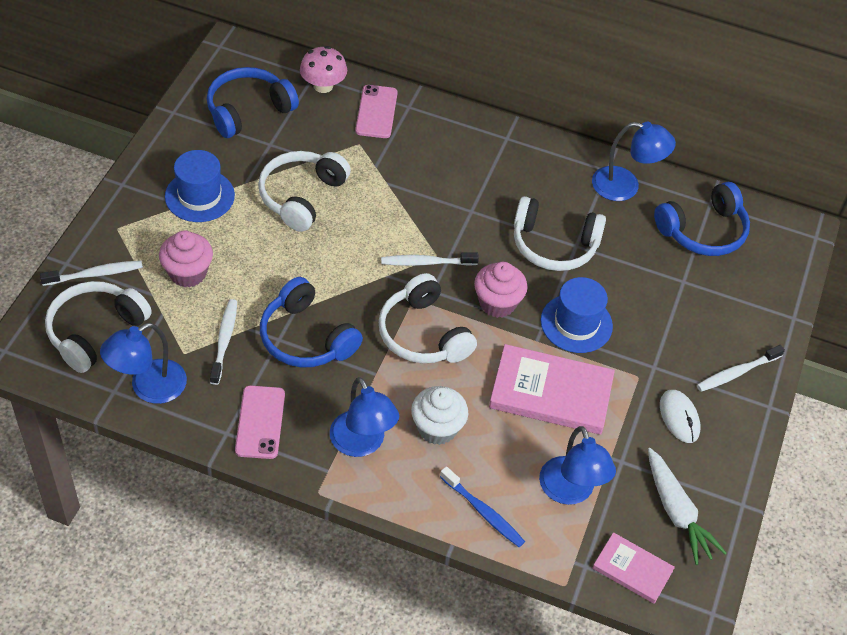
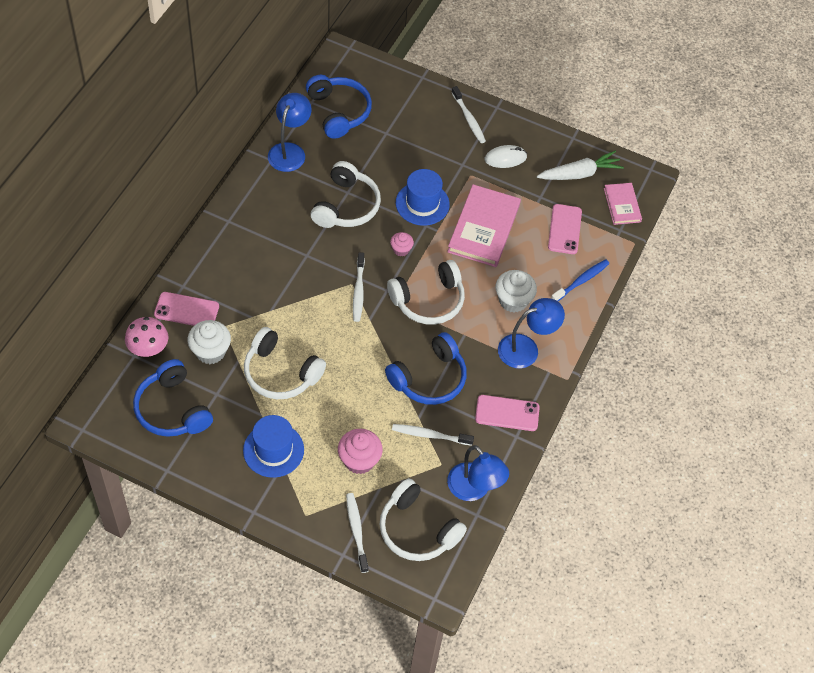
camera: 85 degrees left, 5 degrees up
(324, 135) = (210, 351): none -> white cupcake
(497, 303) = (401, 250): pink cupcake -> pink cupcake, size x0.58
(570, 491) = (564, 229): blue lamp -> pink phone
(632, 570) = (622, 205): pink book -> pink book turned 45 degrees counterclockwise

